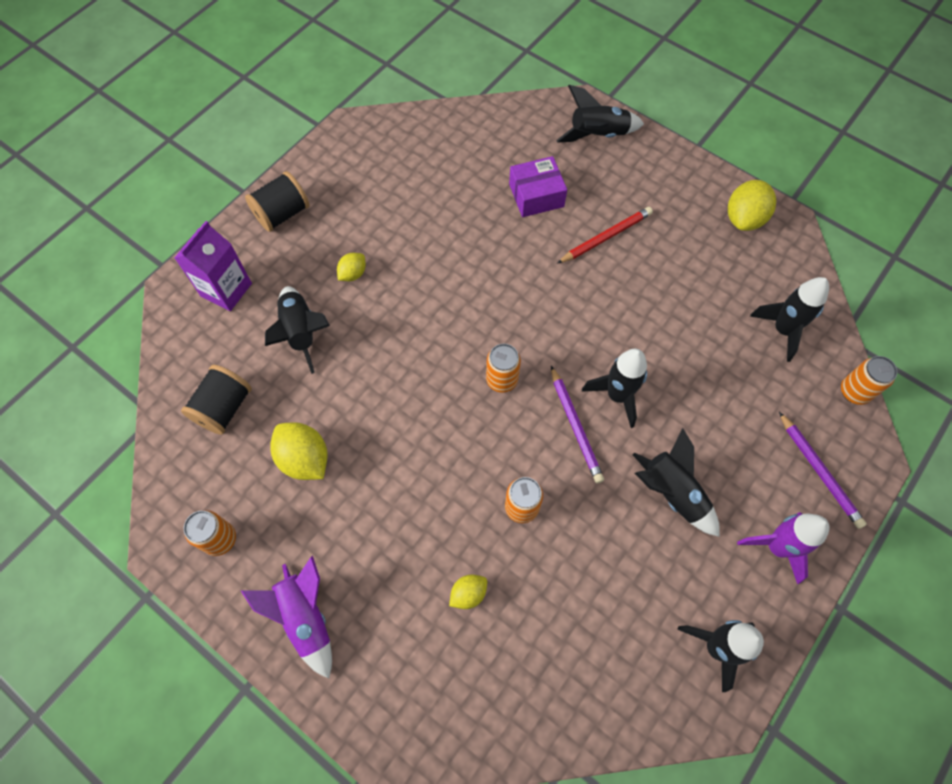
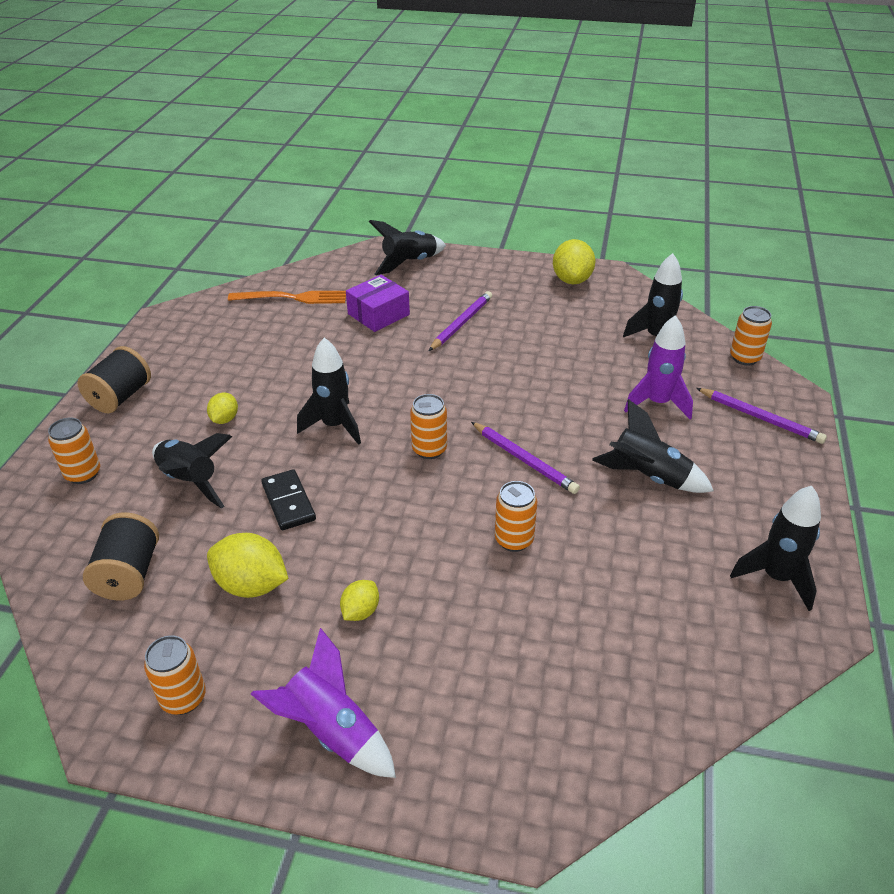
camera: 25 degrees left, 25 degrees down
(226, 289) = (83, 474): purple carton -> orange can
(365, 387) = (288, 502): none -> black domino
(468, 594) = (506, 633): yellow lemon -> yellow lemon (360, 611)
(471, 144) = (294, 298): none -> orange fork
(606, 237) = (461, 323): red pencil -> purple pencil
(617, 396) = (547, 425): black rocket -> black rocket (334, 426)
(776, 547) = (768, 482): purple rocket -> purple rocket (657, 403)

